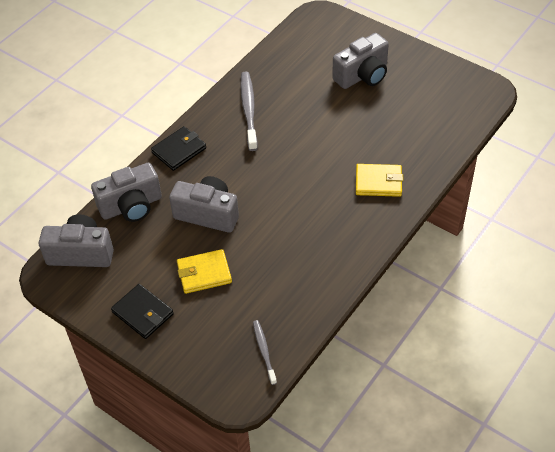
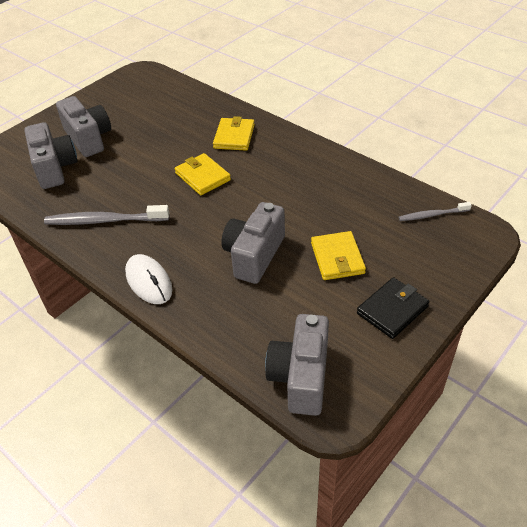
camera: 85 degrees left, 5 degrees down
(131, 206) = (230, 326): grey camera -> grey camera (55, 168)
(179, 150) = (149, 281): black wallet -> white mouse
(312, 166) = (202, 177): none -> yellow wallet

